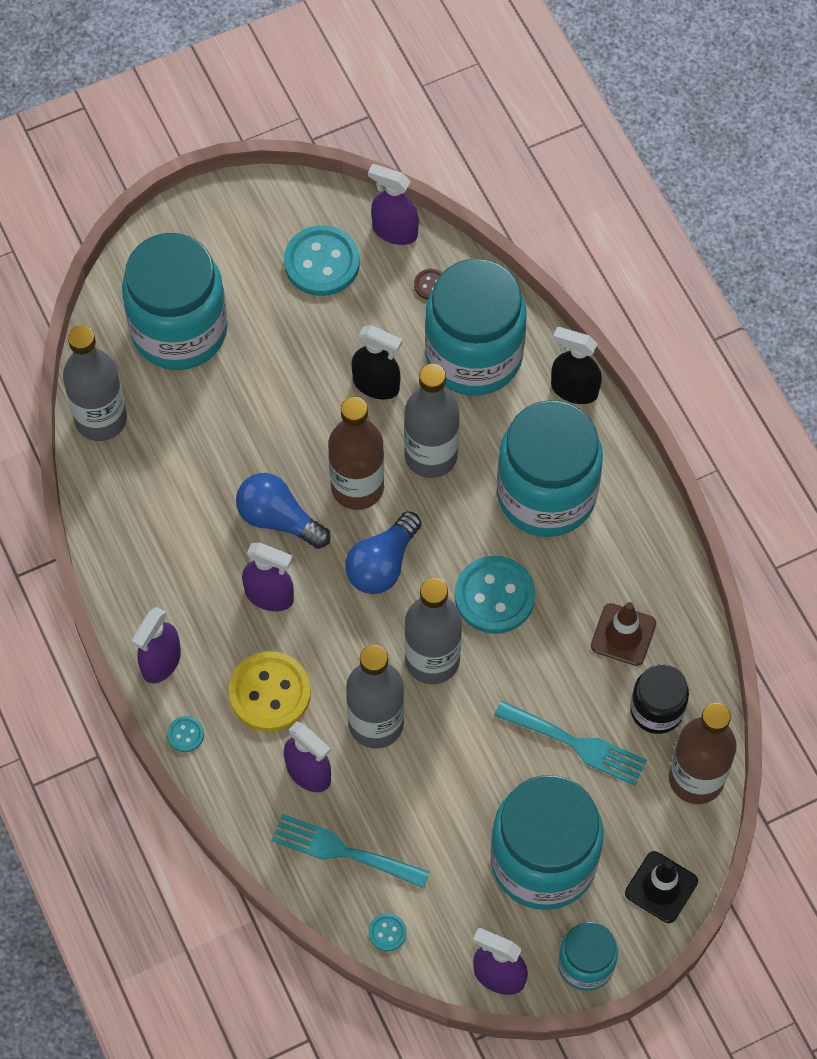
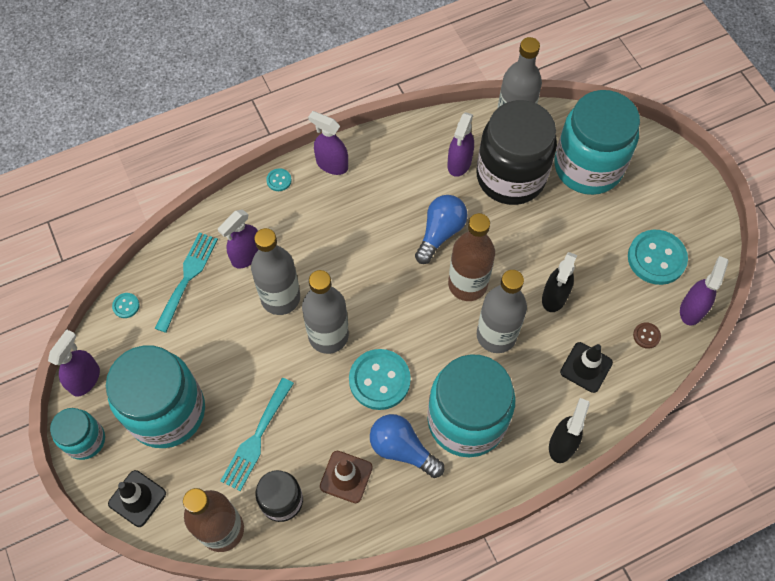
camera: 90 degrees right, 0 degrees up
(191, 427) = (510, 177): none -> black jar
(269, 596) = (380, 228): purple spray bottle -> purple spray bottle (459, 163)
(270, 693) = (307, 230): yellow button -> none
(382, 564) = (405, 301): blue light bulb -> blue light bulb (402, 449)
(474, 356) = (586, 367): turquoise jar -> black traffic cone

